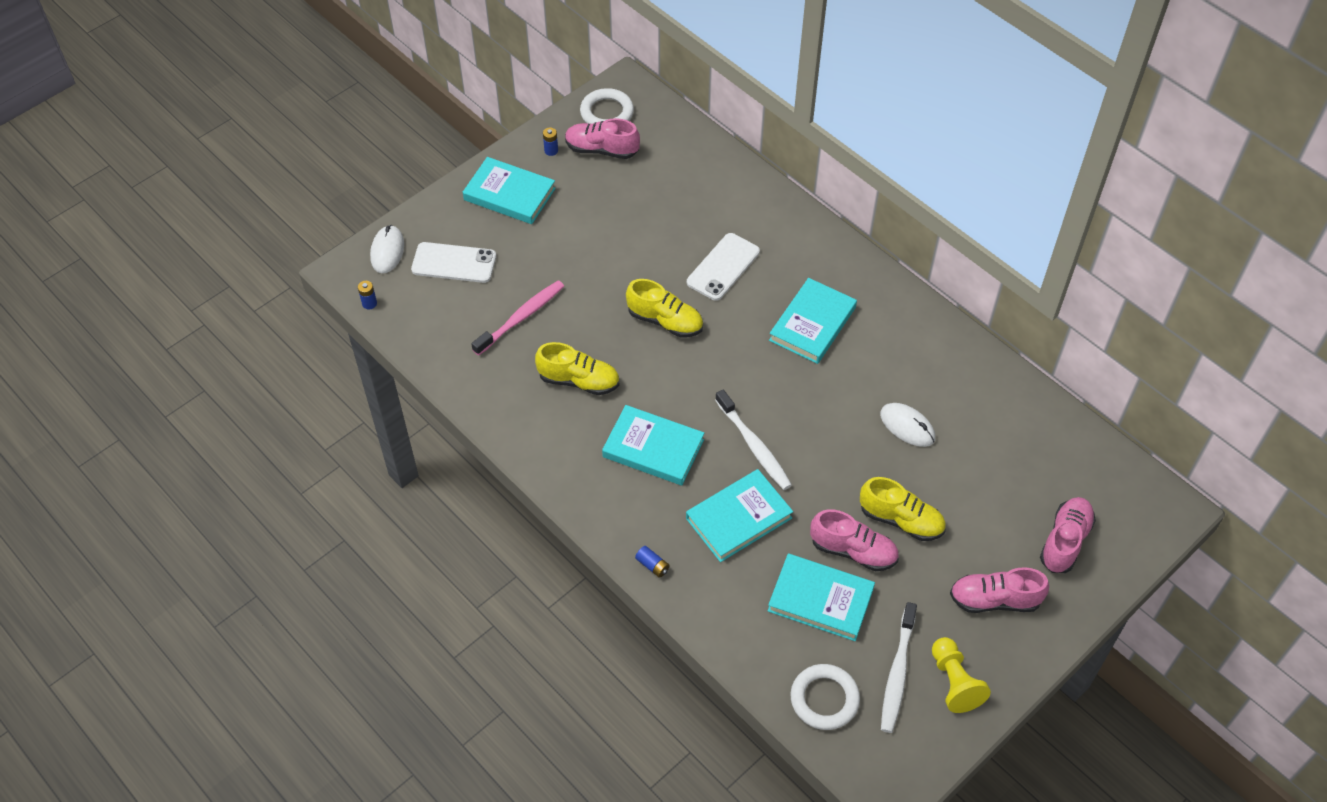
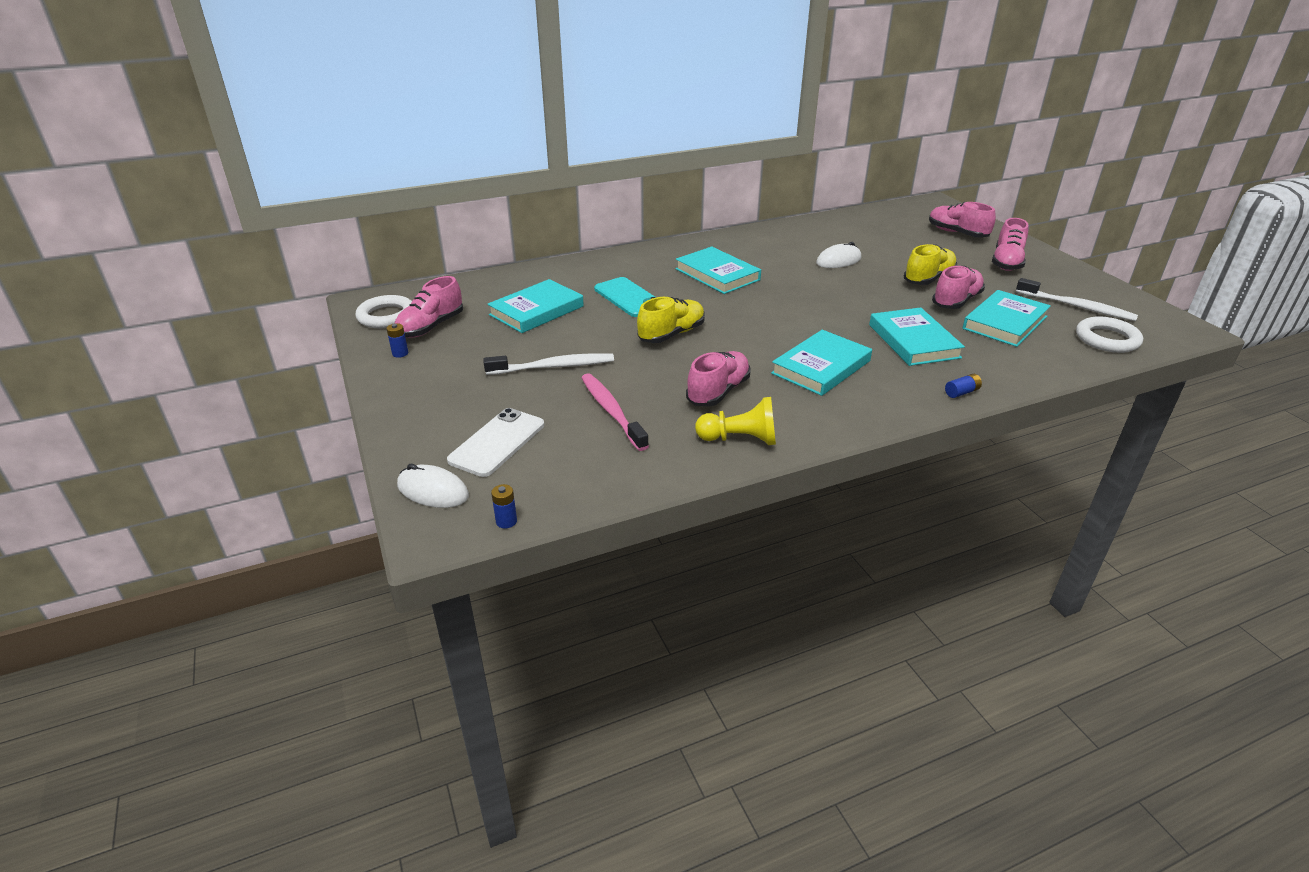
camera: 70 degrees left, 20 degrees down
(509, 194) = (432, 388): turquoise book -> turquoise book (536, 310)
(579, 381) = (718, 392): yellow shoe -> pink shoe
(723, 267) = (628, 298): white phone -> turquoise phone
(754, 446) = (836, 320): white toothbrush -> white toothbrush (554, 367)
(954, 682) = (1082, 289): yellow pawn -> yellow pawn (740, 439)

